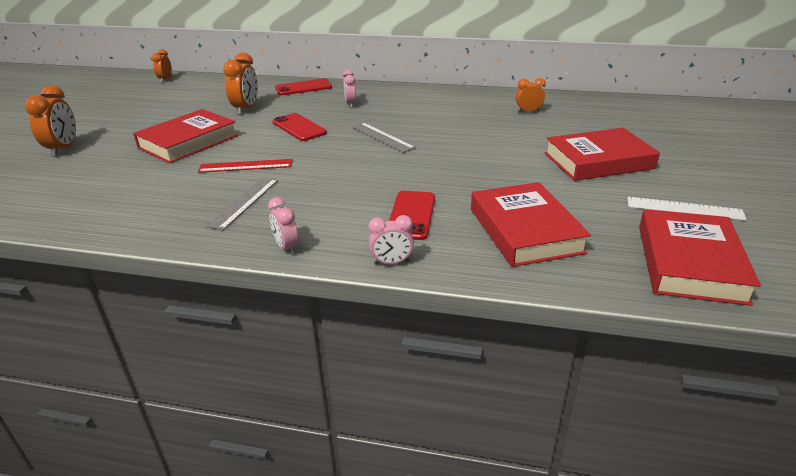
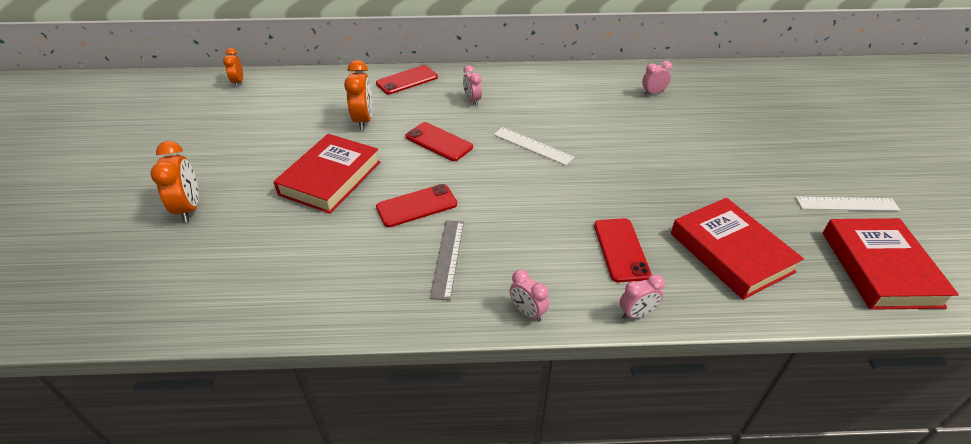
camera: 15 degrees left, 10 degrees up
(246, 166) = (417, 206): red ruler -> red phone
(382, 137) = (533, 146): grey ruler -> white ruler
(528, 111) = (653, 93): orange clock -> pink clock
(598, 161) = (748, 153): red book -> none

